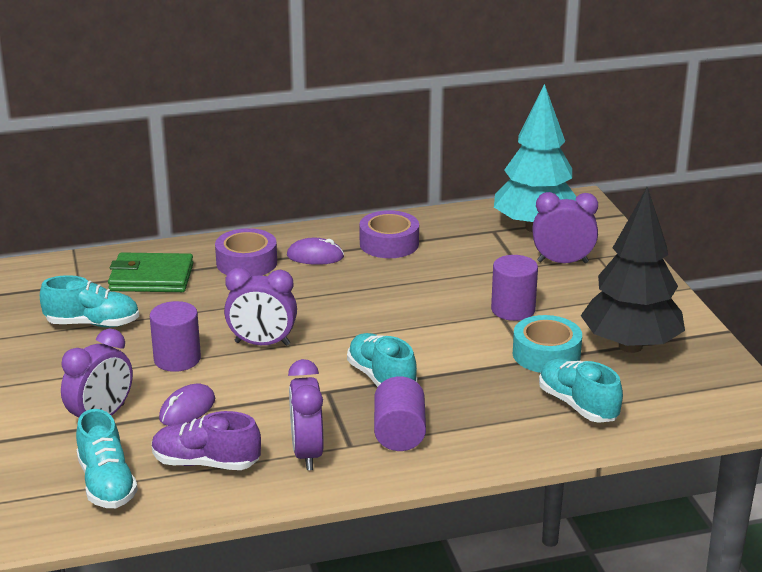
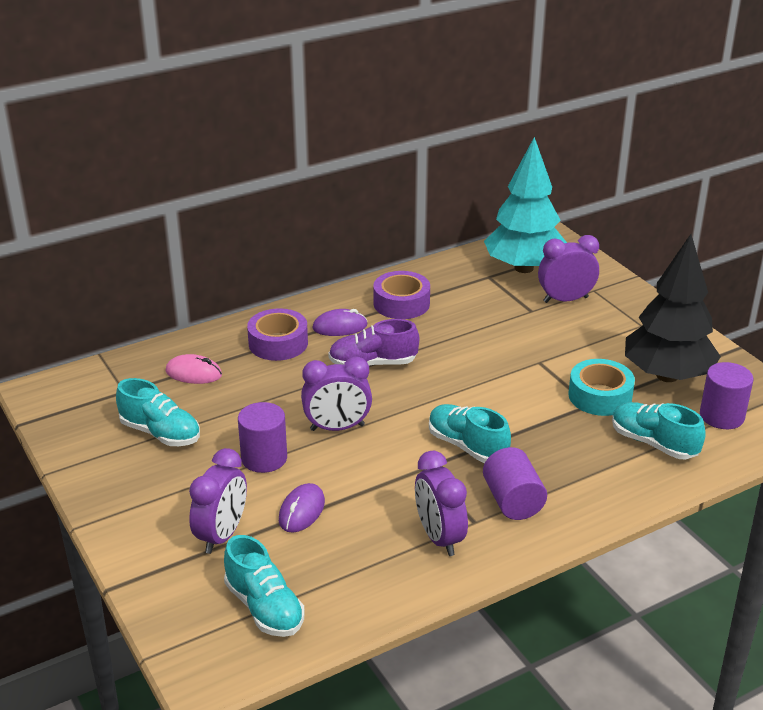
camera: 15 degrees left, 5 degrees up
(92, 324) = (160, 433): turquoise shoe -> turquoise shoe turned 45 degrees clockwise
(151, 277) = (193, 373): green wallet -> pink mouse
(206, 463) = (349, 566): purple shoe -> purple shoe (373, 363)
(513, 309) = (547, 355): purple cylinder -> purple cylinder (722, 416)

